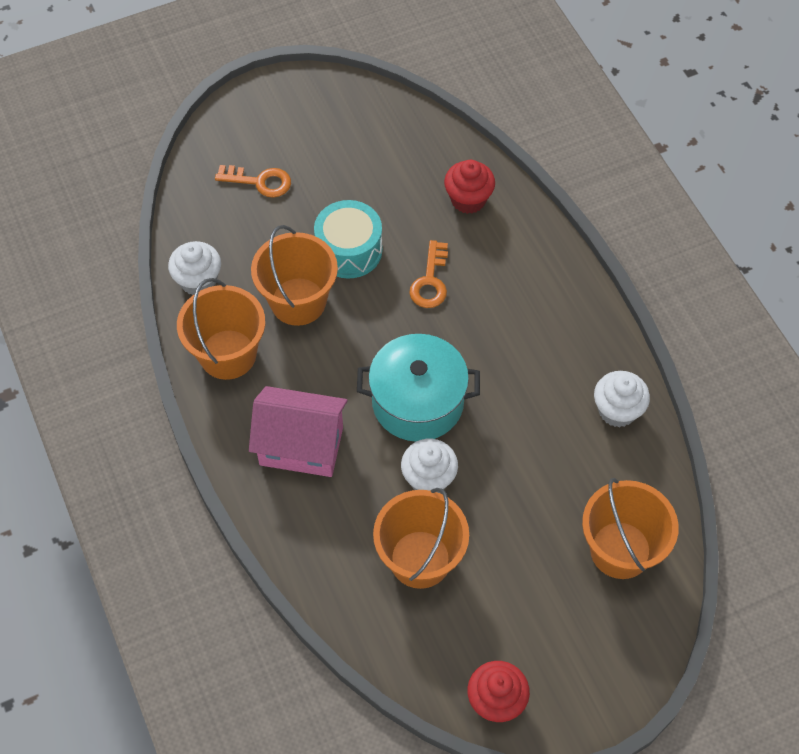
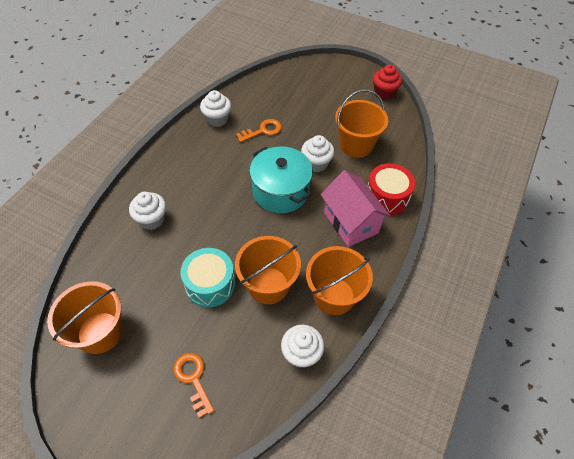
camera: 130 degrees left, 5 degrees down
(300, 521) = (387, 197): none -> red drum
(430, 281) = (200, 230): orange key -> orange key (262, 131)
(468, 199) = (125, 247): red cupcake -> none
(488, 242) = (152, 219): none -> white cupcake
(620, 550) = (285, 89): orange bucket -> orange bucket (100, 332)

